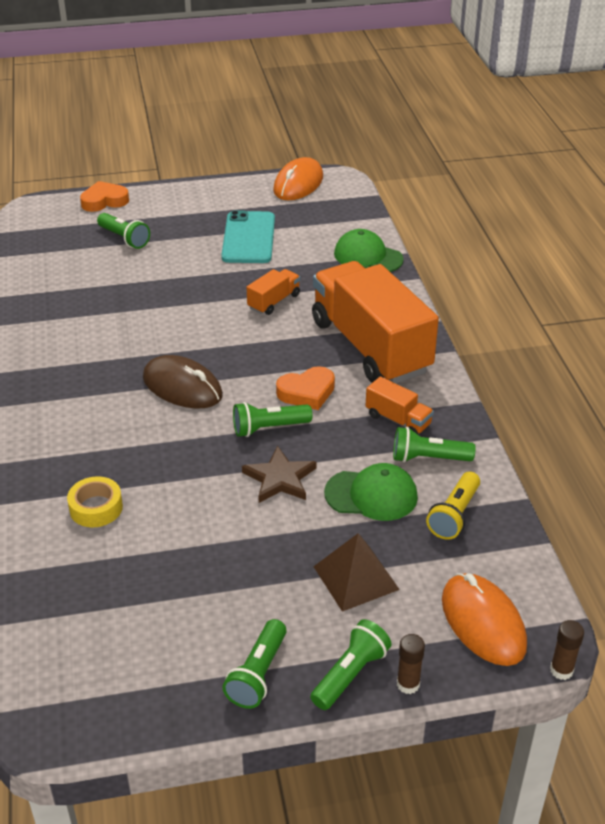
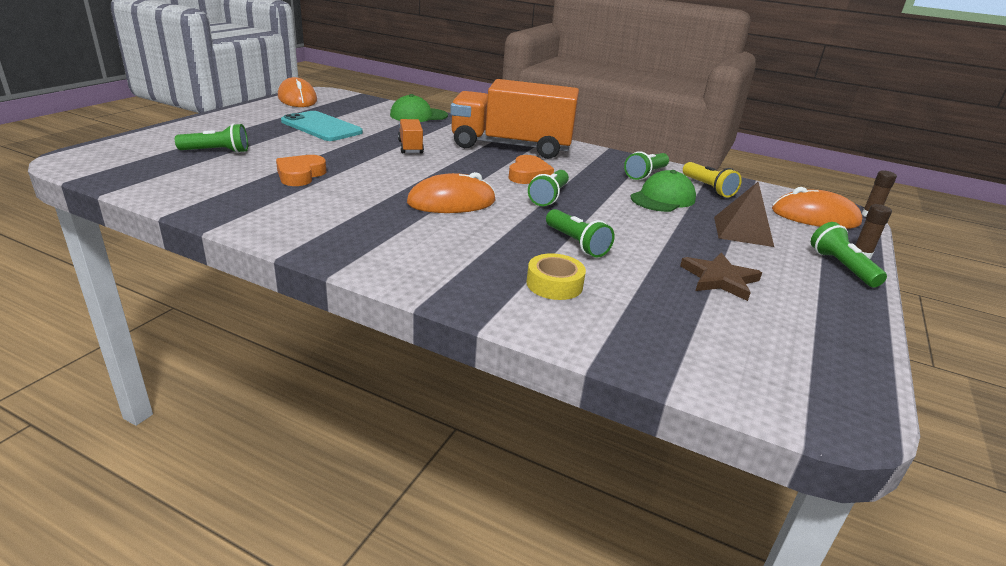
camera: 55 degrees left, 10 degrees down
(104, 201) = (147, 139): orange heart -> orange heart (300, 175)
(182, 387) = (451, 202): brown mouse -> orange mouse
(257, 674) = (823, 296): green flashlight -> green flashlight (576, 243)
(280, 478) = (610, 214): brown star -> brown star (720, 279)
(398, 420) = (597, 167): orange truck -> none

